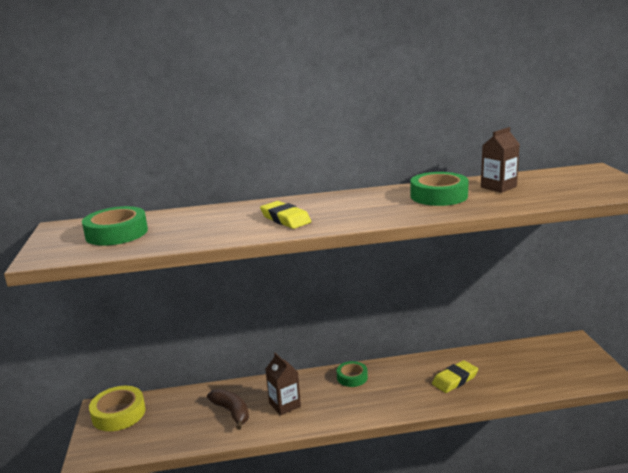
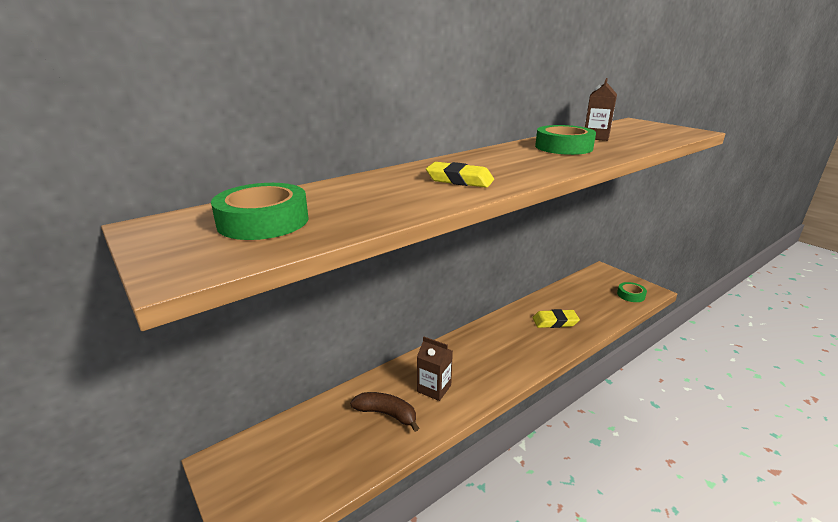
camera: 30 degrees left, 5 degrees up
(118, 414) = (249, 462): yellow tape -> none
(352, 377) = (471, 343): green tape -> green tape (631, 295)
(455, 380) = (555, 322): yellow eraser -> yellow eraser turned 60 degrees clockwise

